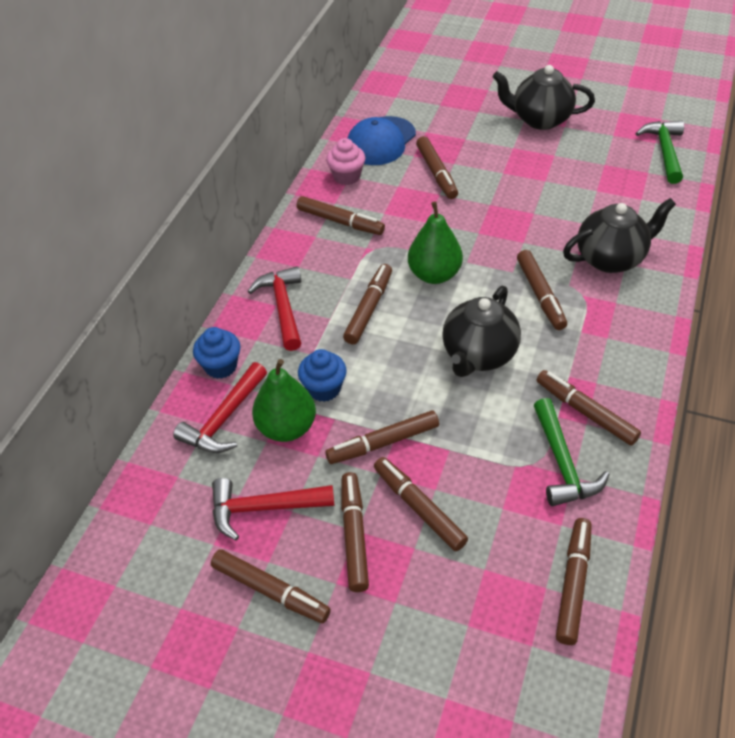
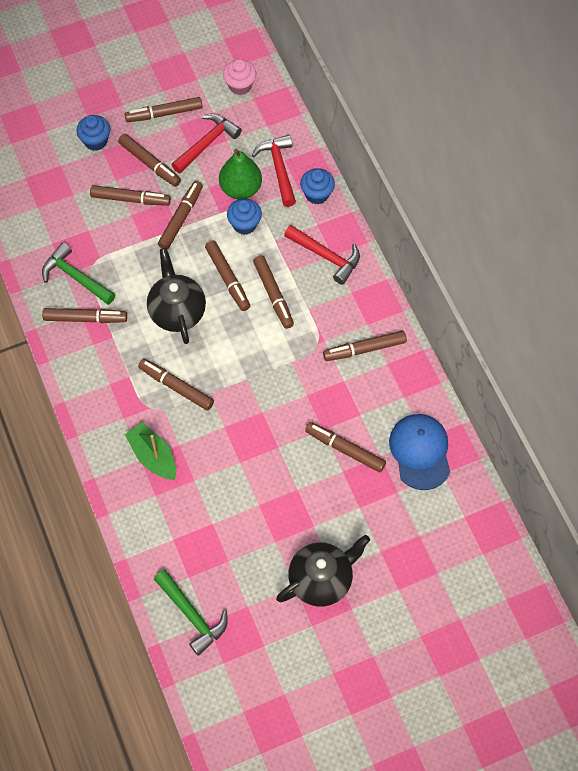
camera: 135 degrees right, 15 degrees up
(347, 176) = (405, 394): pink cupcake -> pink cupcake (240, 86)
(392, 623) = (95, 141): none -> blue cupcake
(434, 274) = (258, 352): green pear -> none
(573, 584) = (25, 218): brown marker -> brown marker (227, 279)
(611, 258) = (153, 456): black teapot -> green boat

